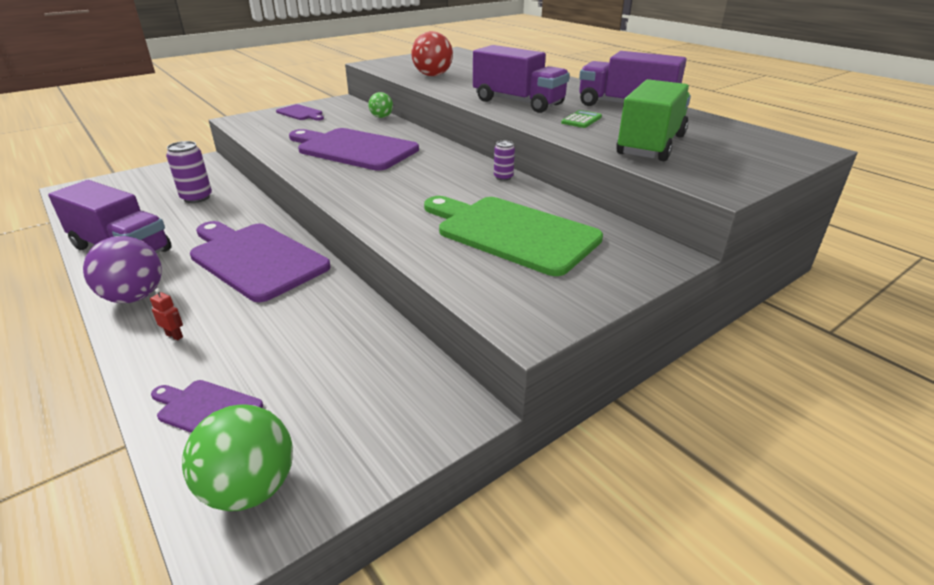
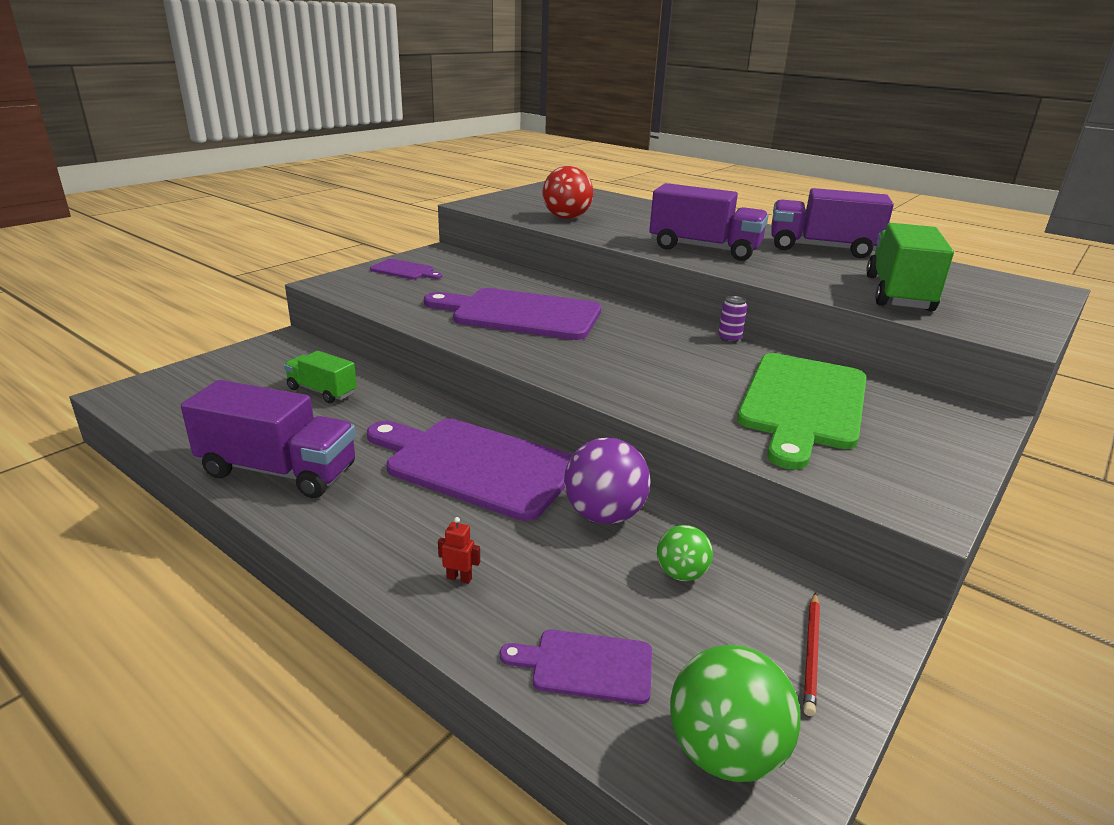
camera: 15 degrees left, 5 degrees down
(134, 297) = (357, 534): purple ball -> purple ball (604, 515)
(196, 198) = (322, 391): purple can -> green truck
(381, 117) = (513, 271): green ball -> green ball (681, 574)
(383, 429) = (811, 654): none -> red pencil
(512, 233) = (803, 404): green cutting board -> green cutting board turned 90 degrees counterclockwise
(581, 120) = (795, 267): green calculator -> none

